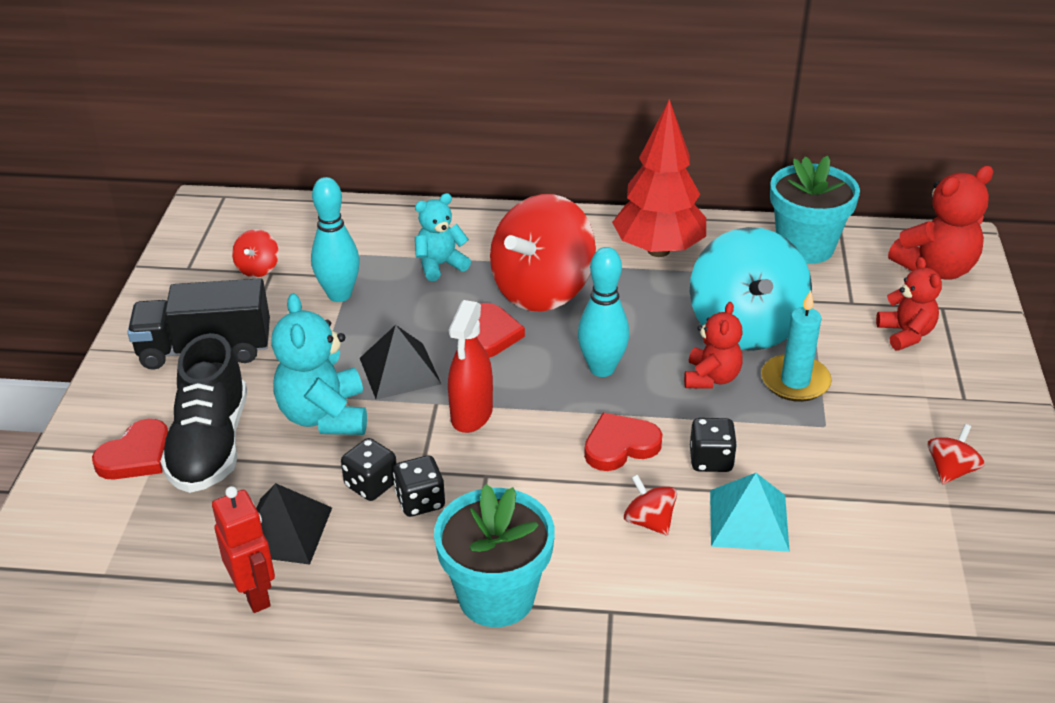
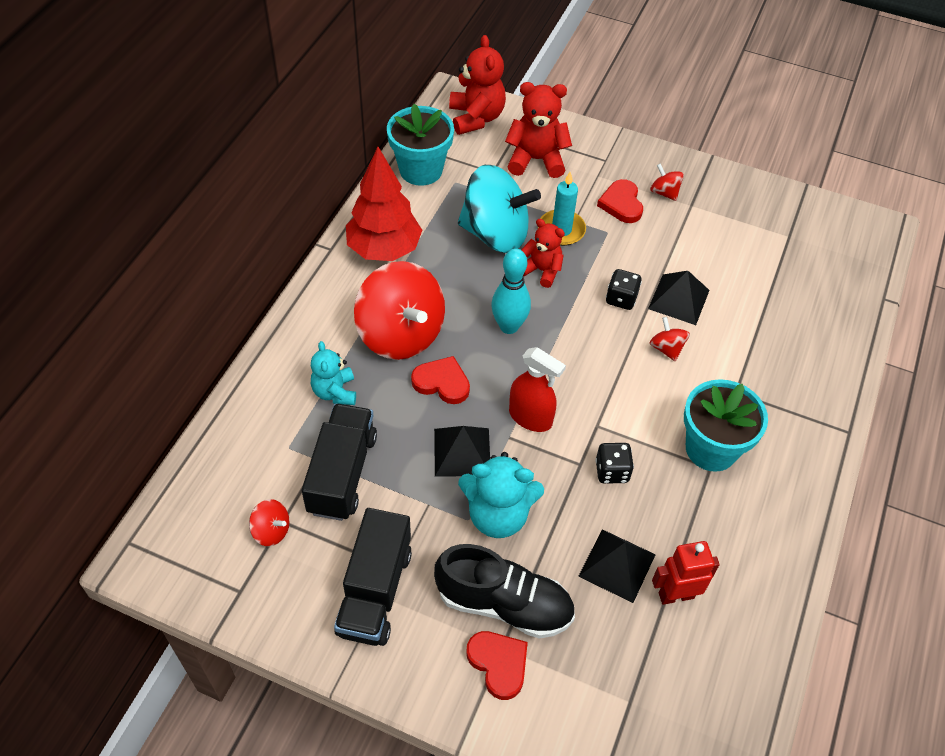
camera: 75 degrees left, 15 degrees up
(339, 295) = (342, 473): turquoise bowling pin -> black truck
(371, 485) = (585, 498): black dice -> none
(620, 446) = (592, 341): red heart -> red heart (621, 204)
(649, 521) = (666, 348): red spinning top -> red spinning top turned 90 degrees clockwise
(749, 520) = (679, 299): turquoise pyramid -> black pyramid
(906, 334) = (536, 160): red teddy bear -> red teddy bear, size x1.55

